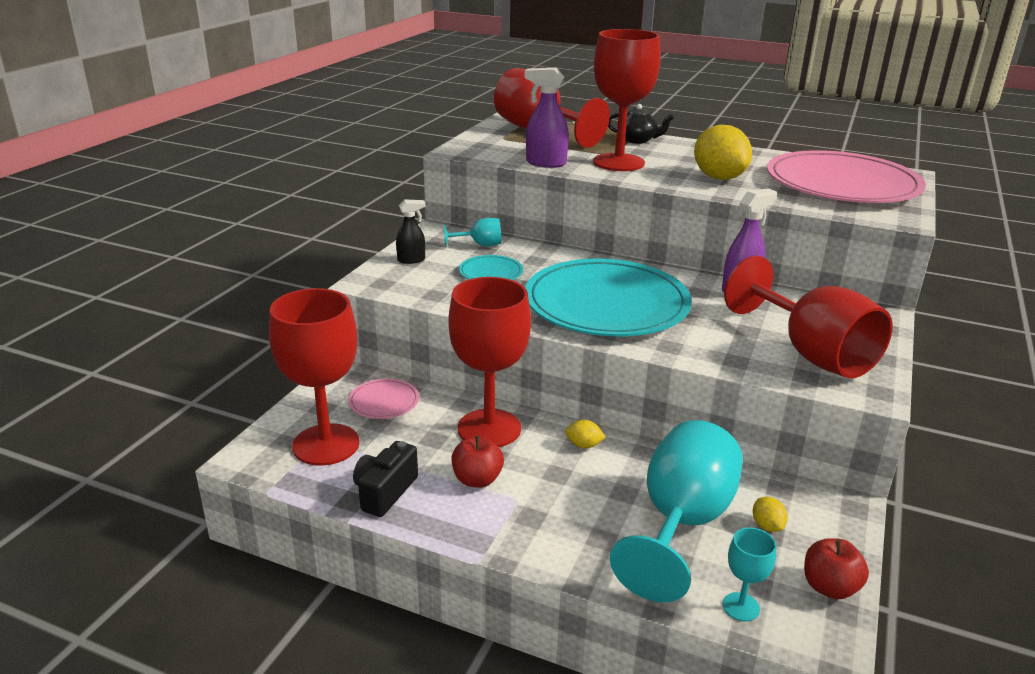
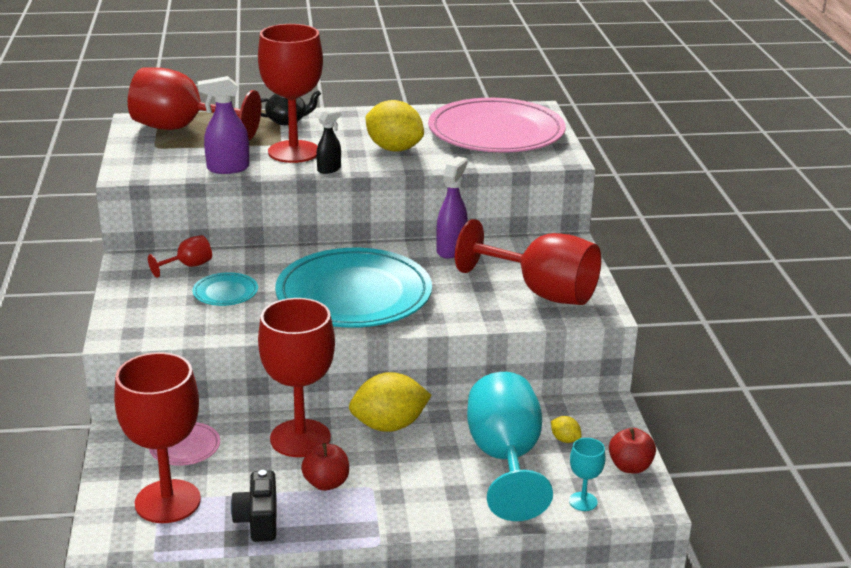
camera: 30 degrees left, 0 degrees up
(411, 260) = (137, 300): black spray bottle -> black spray bottle (329, 169)
(480, 245) = (188, 266): turquoise goblet -> red goblet
(583, 445) = (389, 425): yellow lemon -> yellow lemon, size x2.27

